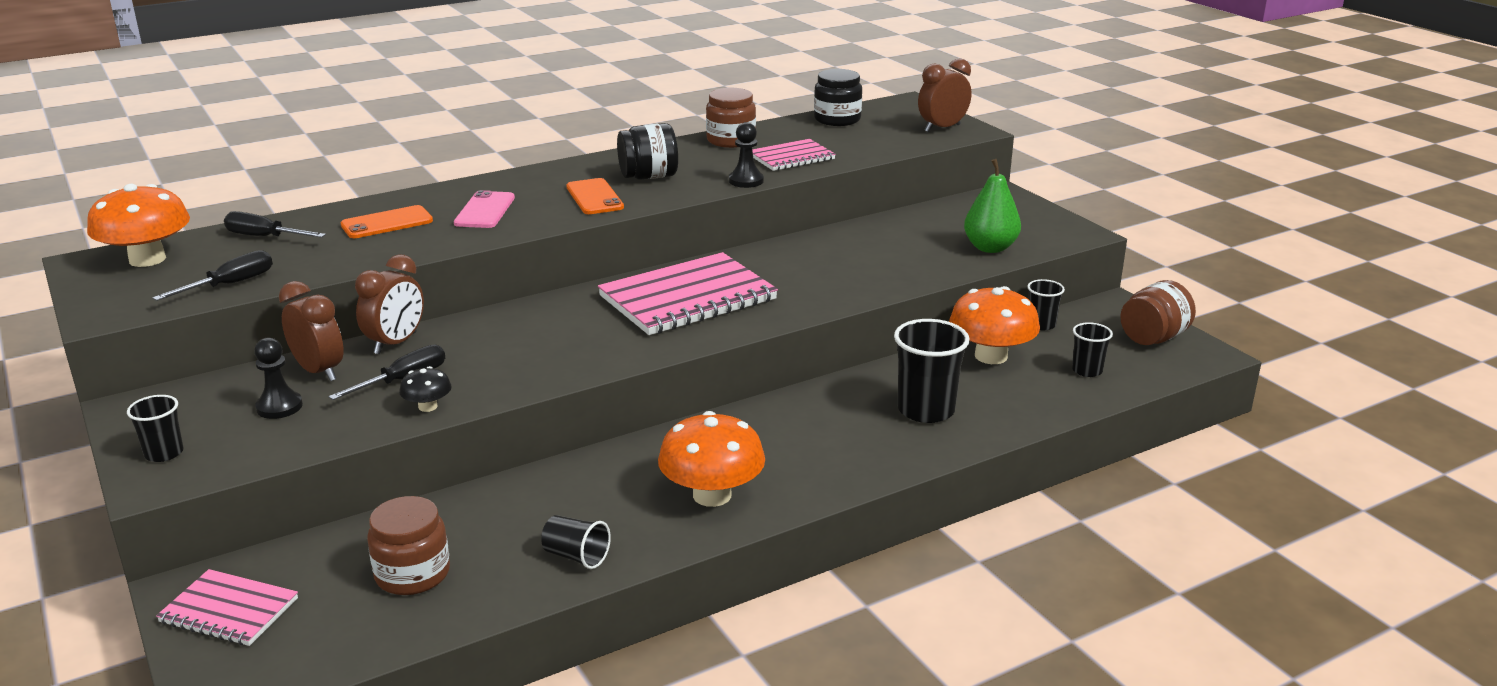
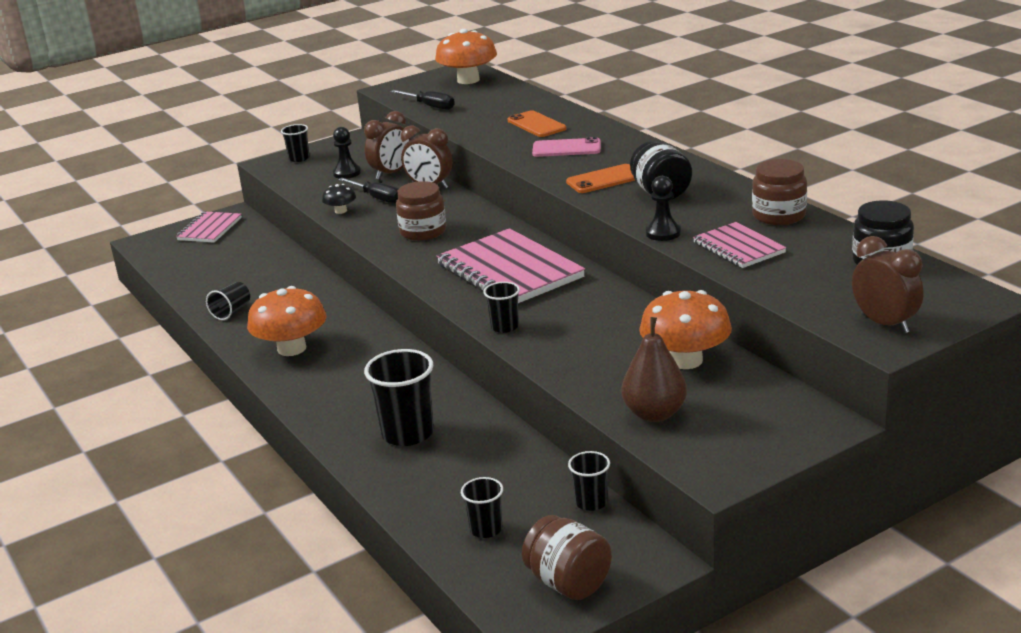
camera: 90 degrees right, 0 degrees up
(265, 237) = (506, 99): black screwdriver -> none
(412, 574) = (228, 267): brown jar -> brown jar (423, 232)
(818, 303) = (504, 327): none -> black cup
(990, 248) = (654, 414): green pear -> brown pear
(991, 356) = (514, 469): orange mushroom -> orange mushroom (685, 360)

